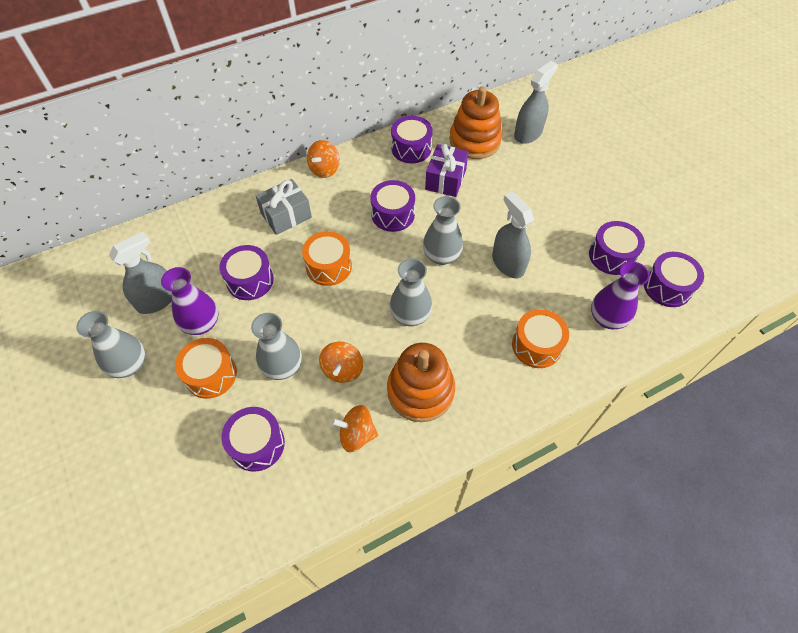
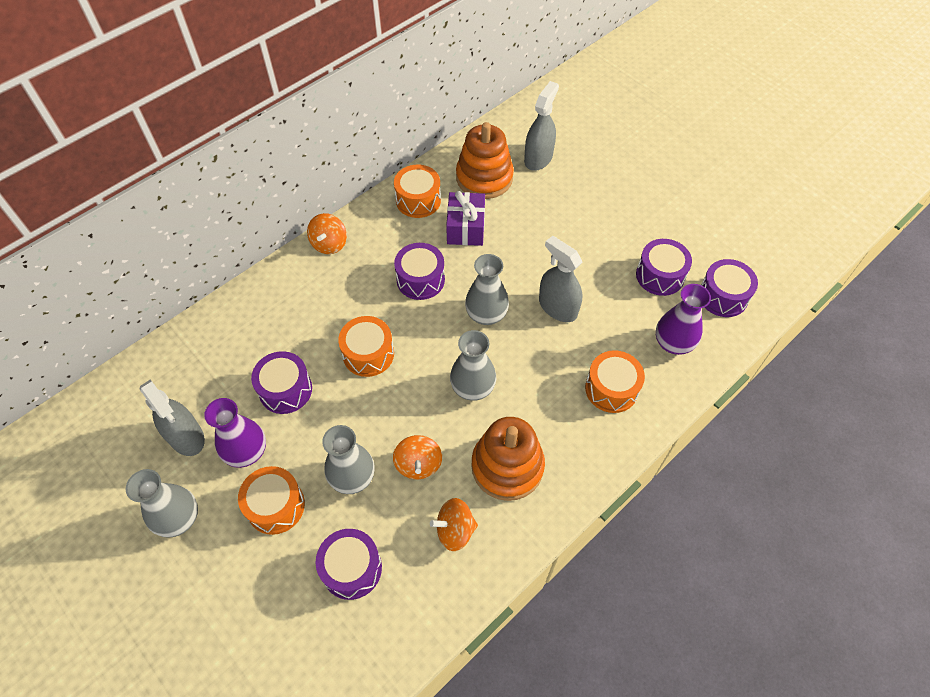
camera: 15 degrees left, 0 degrees up
(157, 300) = (186, 436): grey spray bottle -> grey spray bottle turned 105 degrees clockwise
(286, 215) = (302, 306): grey gift -> none
(411, 148) = (418, 200): purple drum -> orange drum

